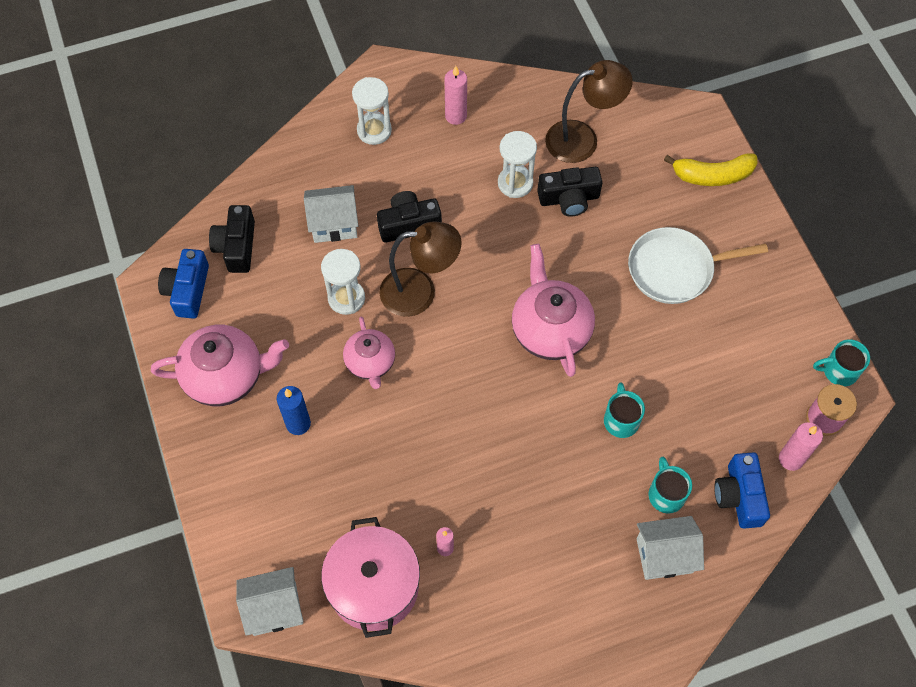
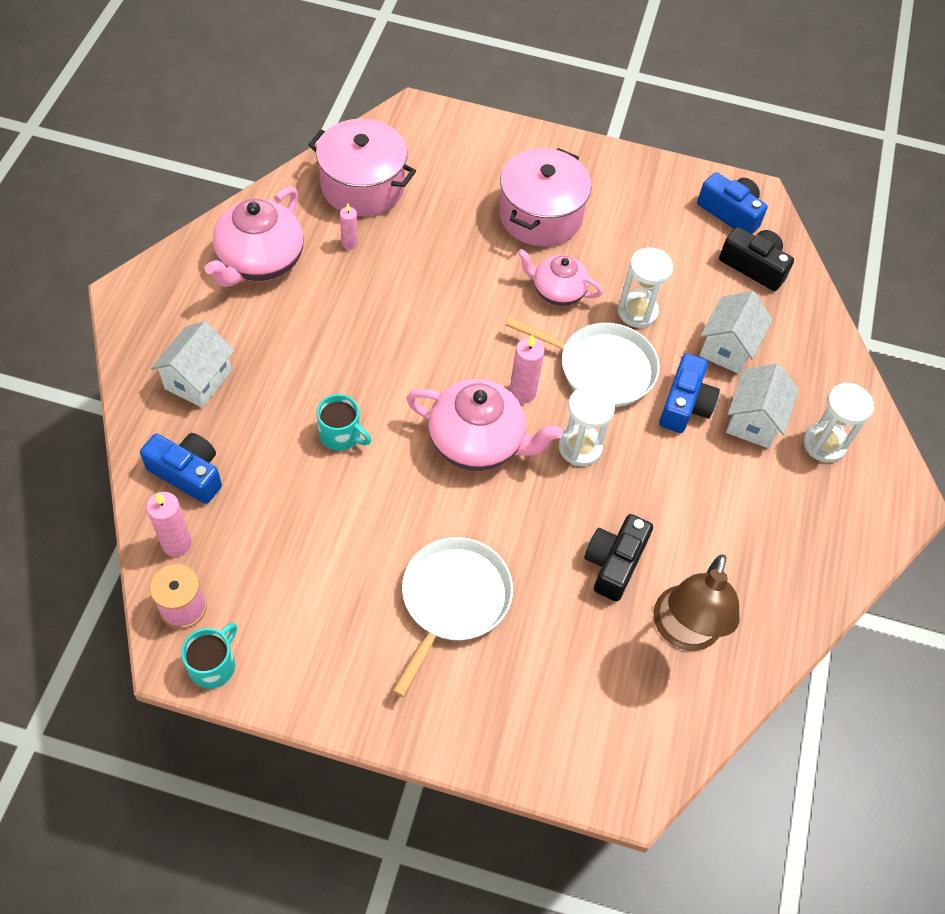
camera: 120 degrees right, 5 degrees down
(226, 376) = (624, 195): pink teapot -> pink teapot (259, 262)
(274, 608) = (401, 126): white house -> white house (753, 420)
(298, 424) = (540, 215): blue candle -> pink pot
(409, 224) = (685, 404): black camera -> blue camera
(420, 291) = (601, 368): brown lamp -> white pan
(455, 116) = (797, 529): pink candle -> pink candle (522, 392)
(515, 183) = (669, 526): white hourglass -> white hourglass (580, 447)
(666, 494) = (245, 419): turquoise mug -> none
(712, 175) = (537, 734): yellow banana -> none

